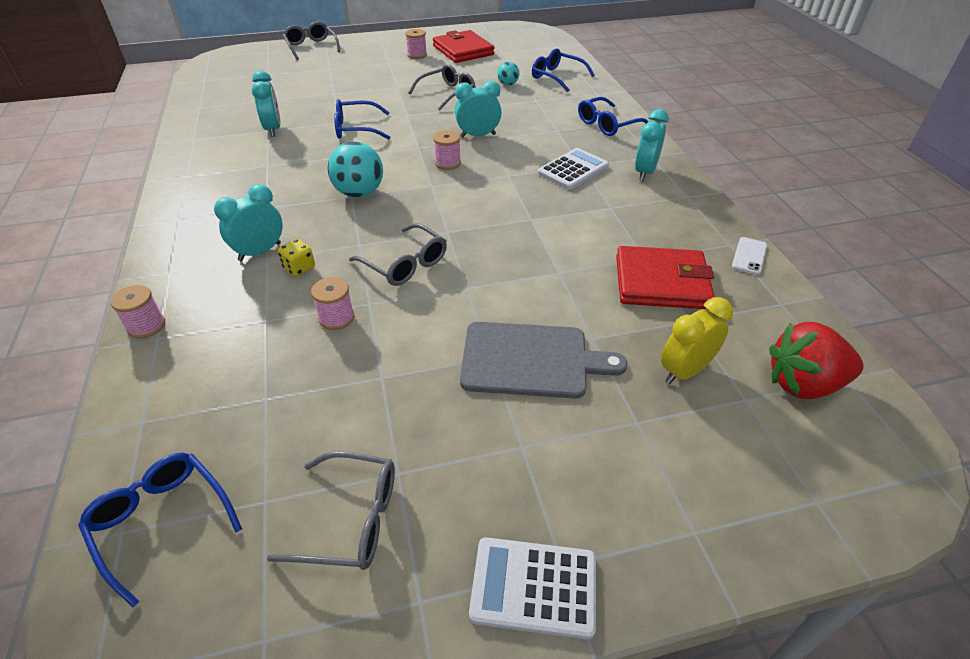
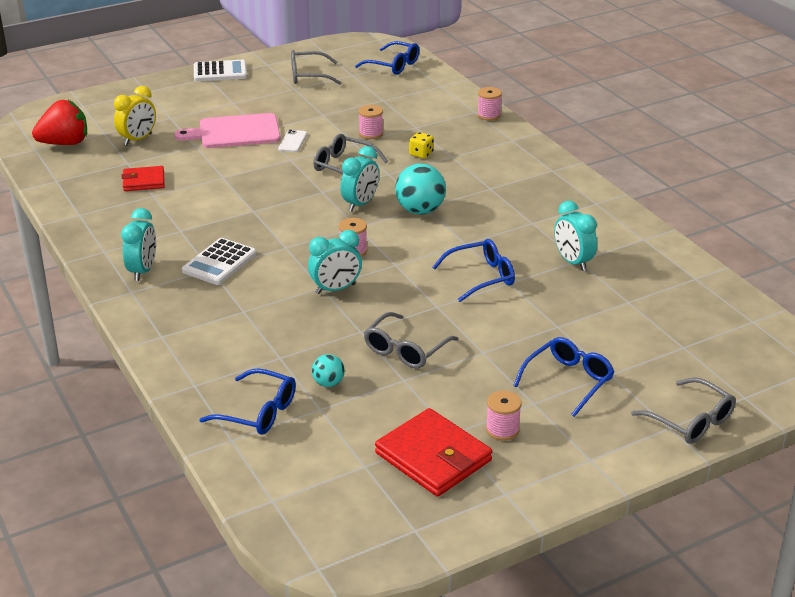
camera: 165 degrees right, 10 degrees down
(260, 252) = (460, 159): turquoise clock -> turquoise clock (360, 204)
(530, 360) = (235, 132): grey cutting board -> pink cutting board
(607, 124) = (181, 329): blue glasses -> blue glasses (568, 381)
(661, 282) = (144, 181): red wallet -> red wallet, size x0.60
(749, 256) = (66, 208): white phone -> white phone (292, 141)

